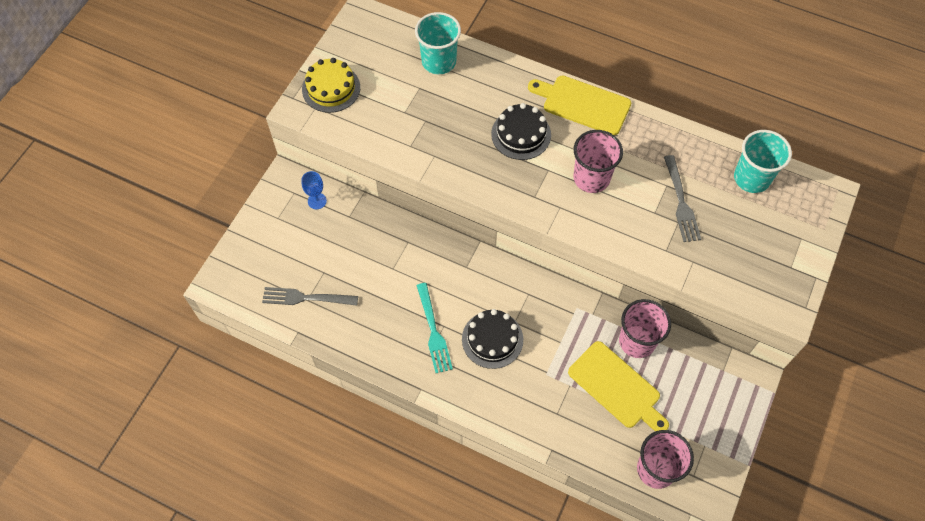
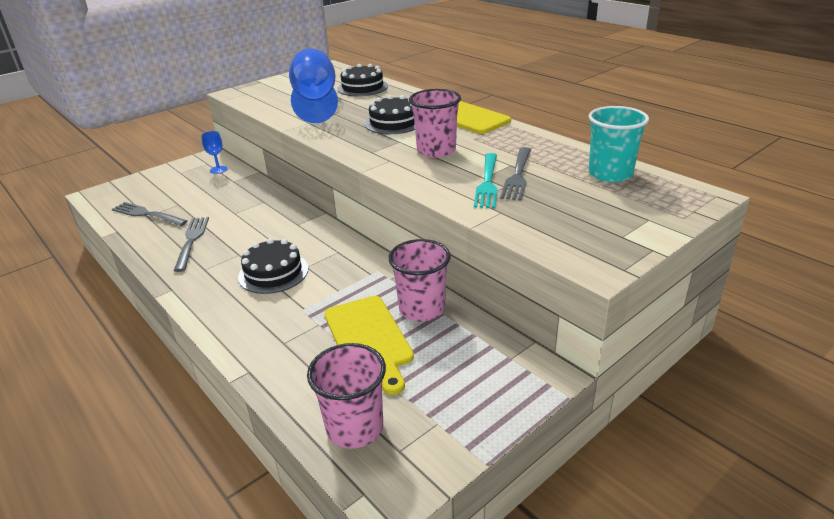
camera: 25 degrees right, 30 degrees down
(331, 88) = (268, 88): yellow cake -> none
(385, 322) = (192, 241): none -> grey fork
(410, 108) = (315, 102): none -> blue goblet
(433, 331) = (226, 255): turquoise fork -> turquoise fork (487, 182)
(439, 62) = (362, 87): turquoise cup -> black cake

